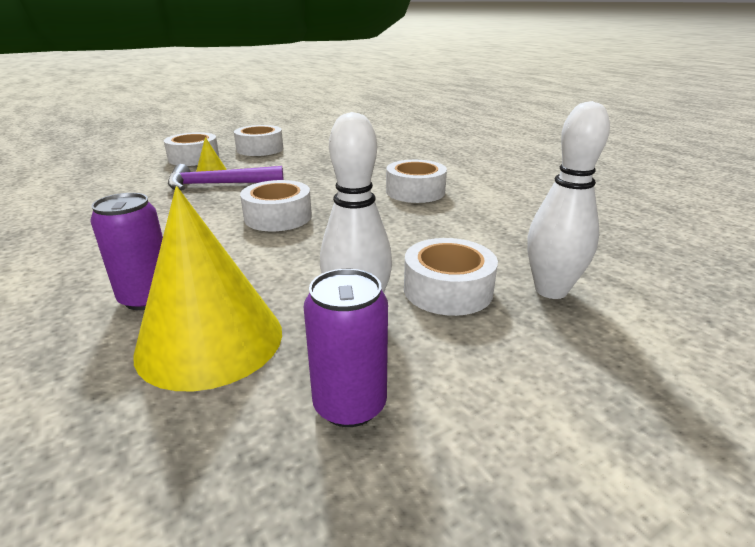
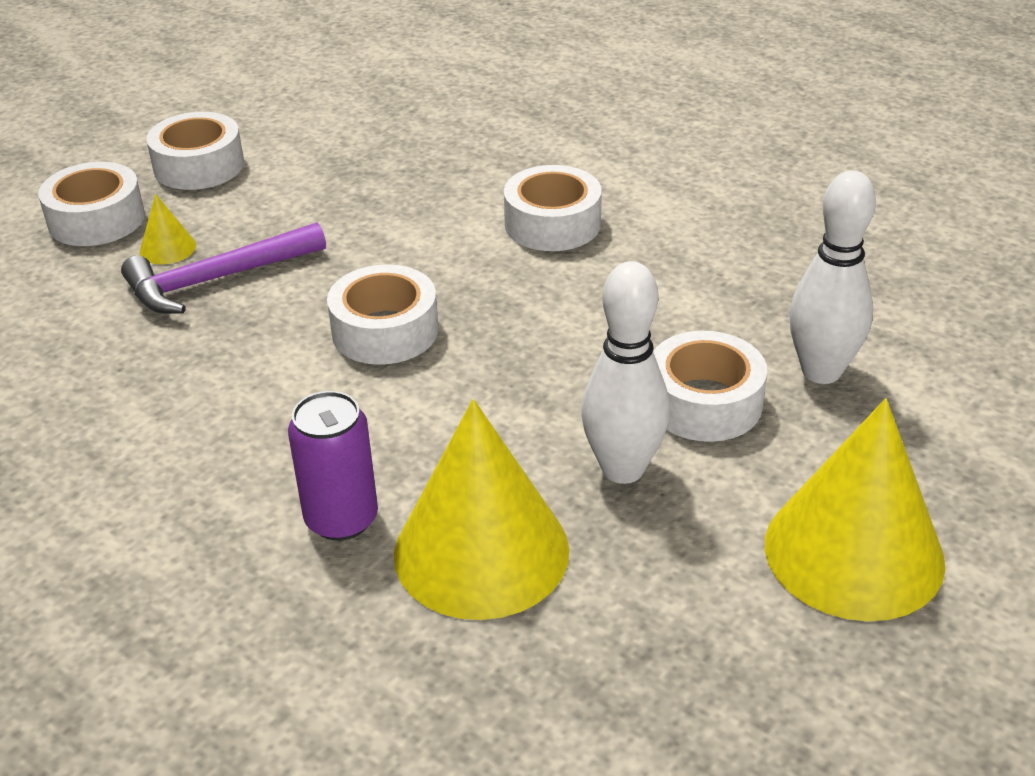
camera: 20 degrees left, 10 degrees up
(350, 405) = (690, 576): purple can -> none
(514, 429) = (853, 552): none -> yellow cone

